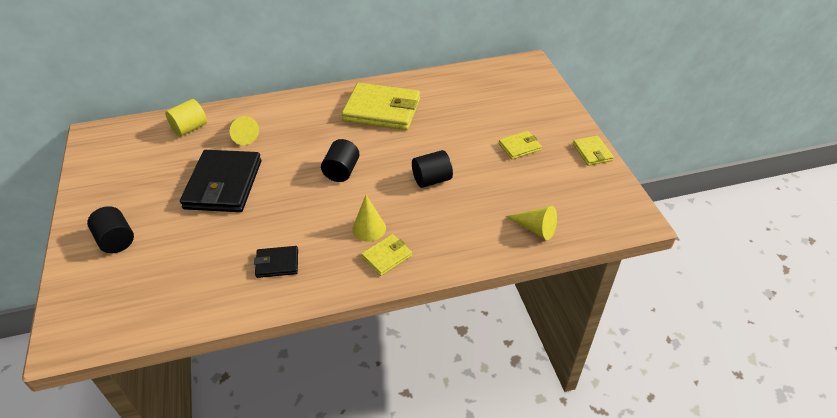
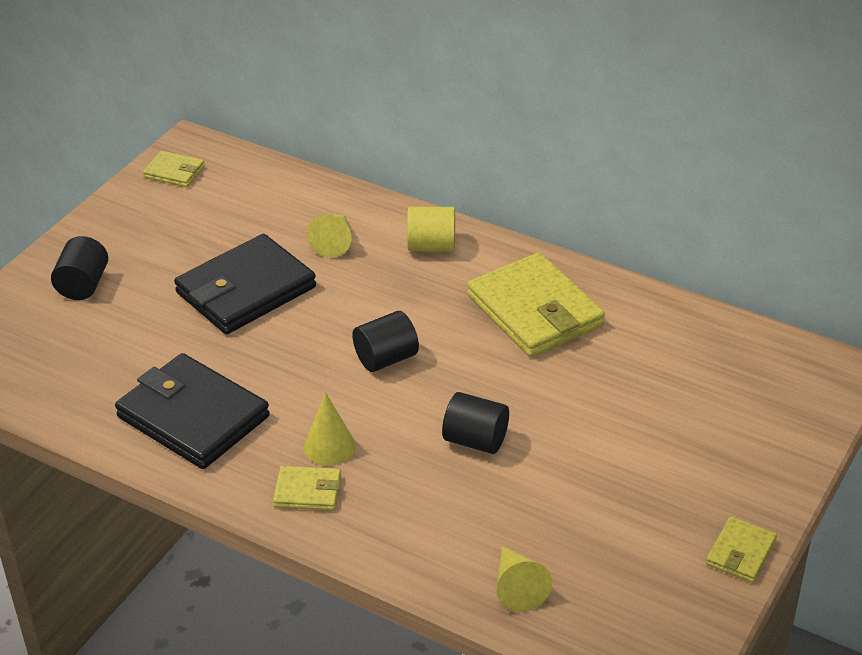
camera: 45 degrees right, 5 degrees down
(190, 128) = (290, 198): yellow cylinder -> yellow cylinder (431, 246)
(277, 263) = (193, 417): black wallet -> black wallet, size x2.08
(519, 147) = (648, 476): yellow wallet -> yellow wallet (174, 172)

